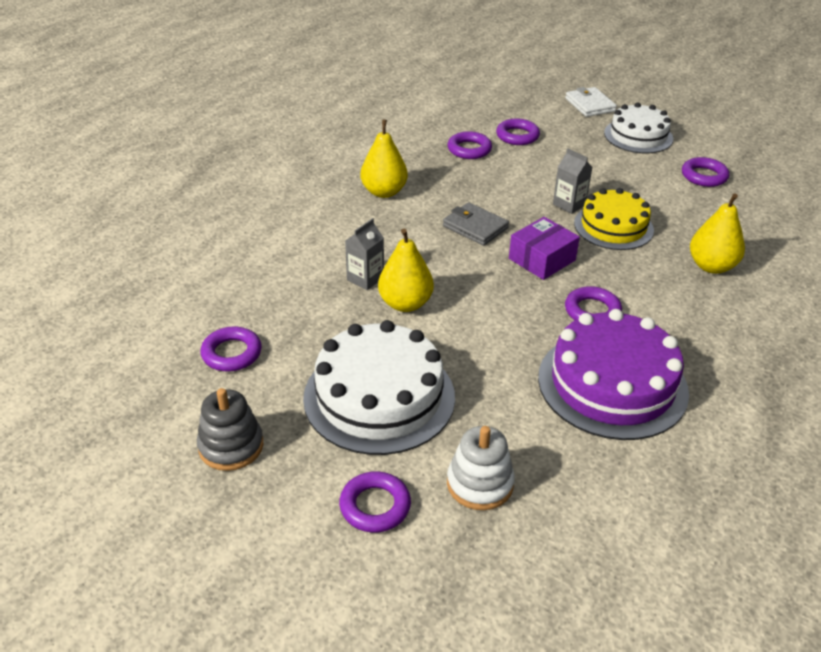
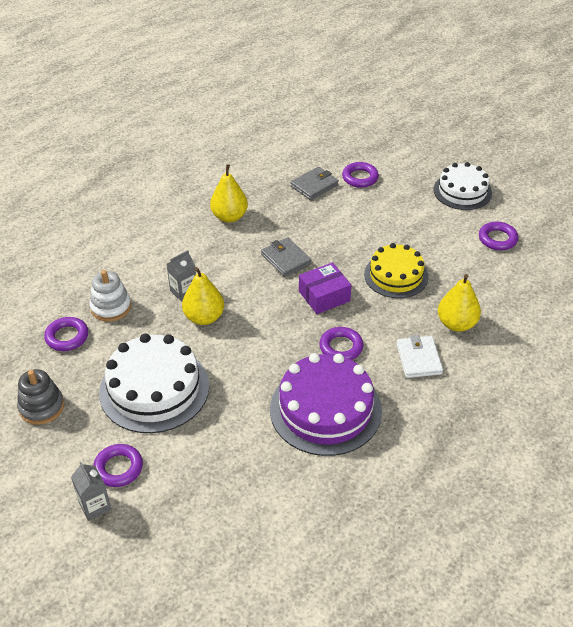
camera: 15 degrees right, 5 degrees up
(469, 149) = (314, 185): purple ring -> grey wallet
(480, 484) = (195, 466): white stacking toy -> white stacking toy (111, 307)
(569, 204) = (370, 249): grey carton -> grey carton (95, 506)
(589, 105) = (437, 154): white wallet -> white wallet (418, 359)

